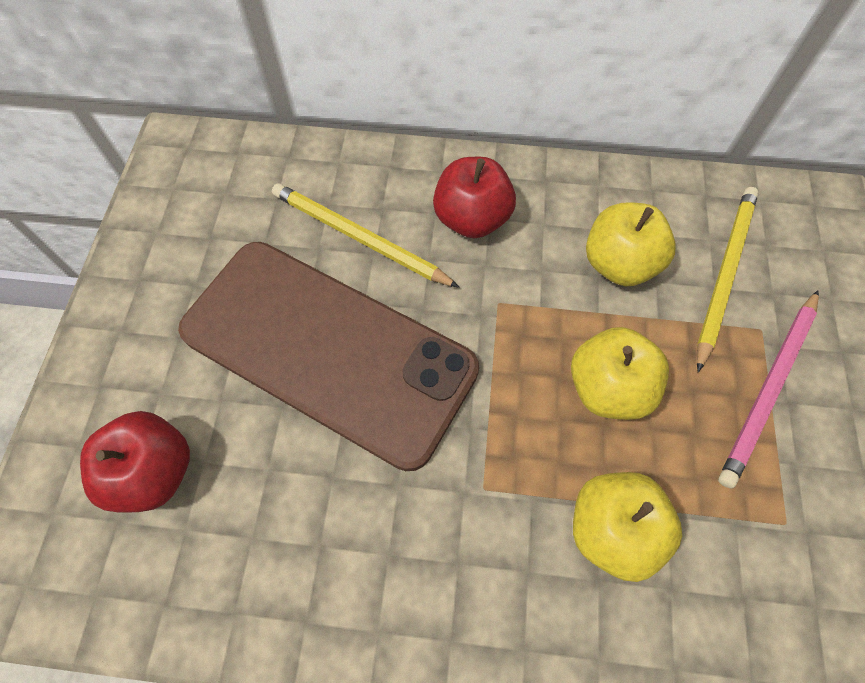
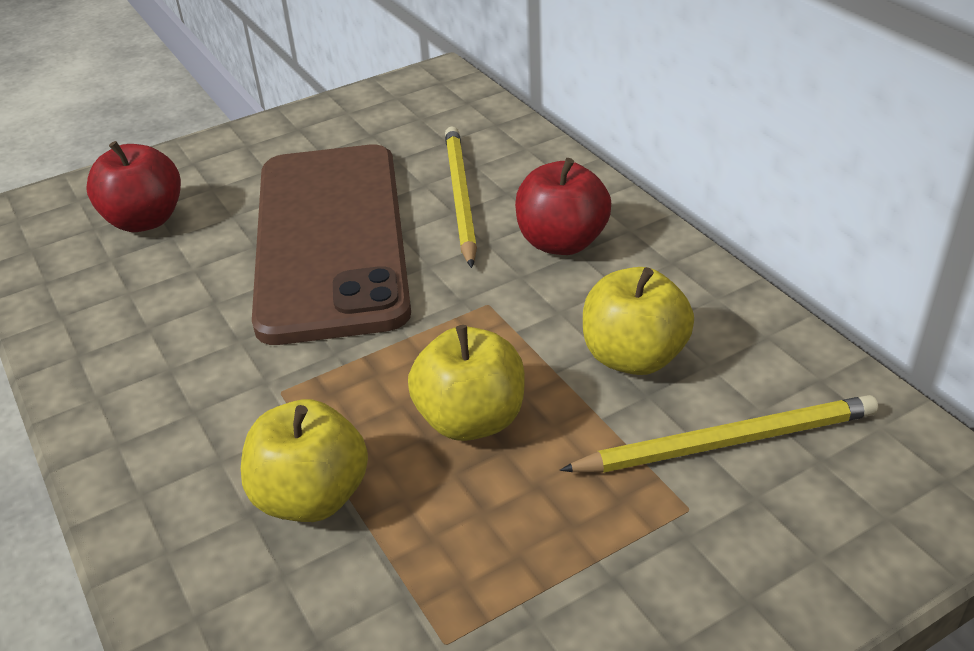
camera: 55 degrees right, 25 degrees down
(768, 388) = (612, 549): pink pencil -> none

